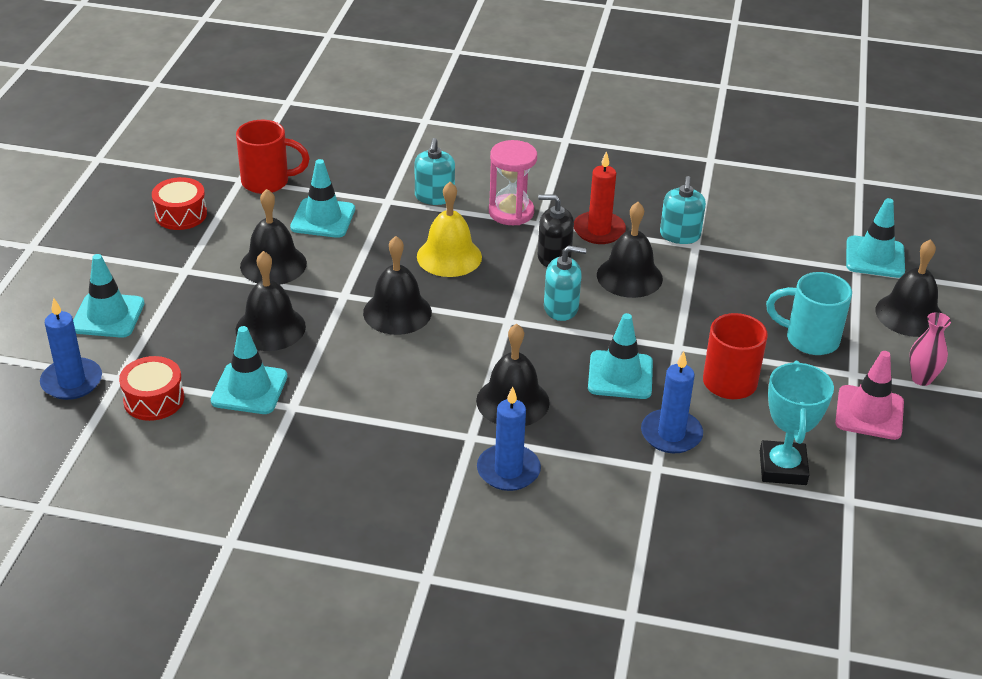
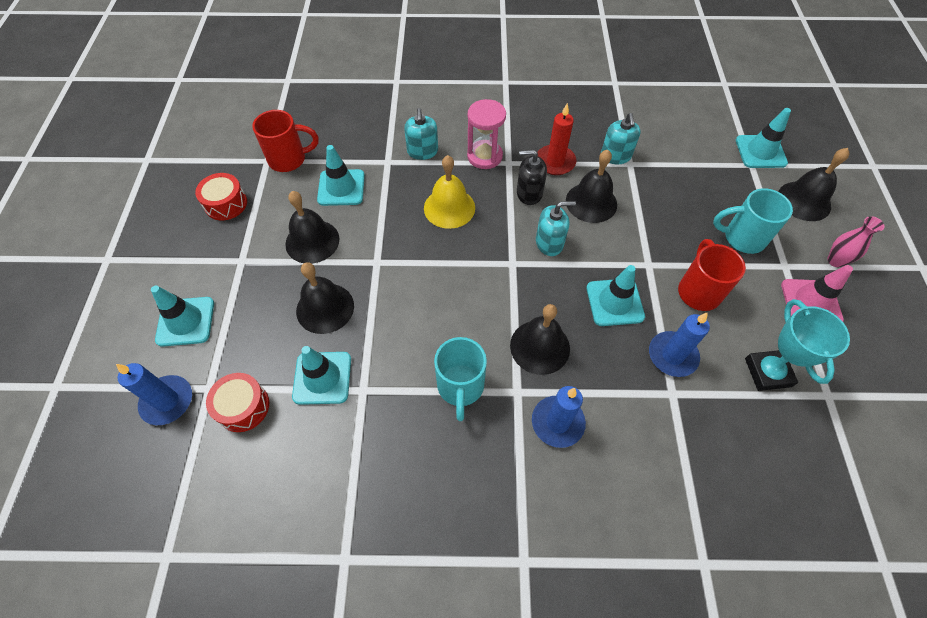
camera: 10 degrees left, 20 degrees up
(397, 312) = (423, 271): black bell -> none
(405, 422) = (460, 387): none -> turquoise mug

